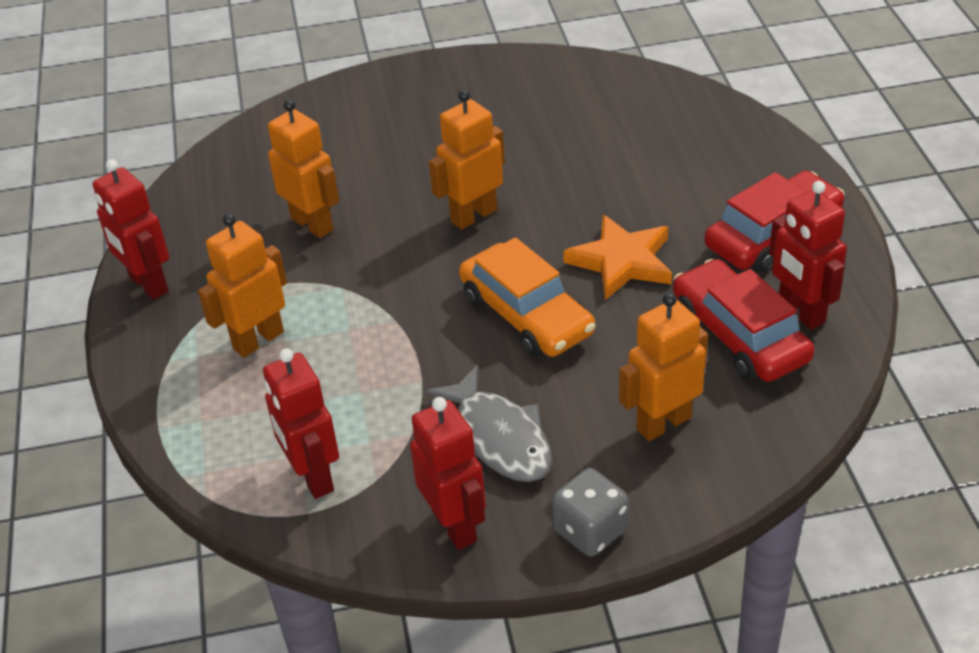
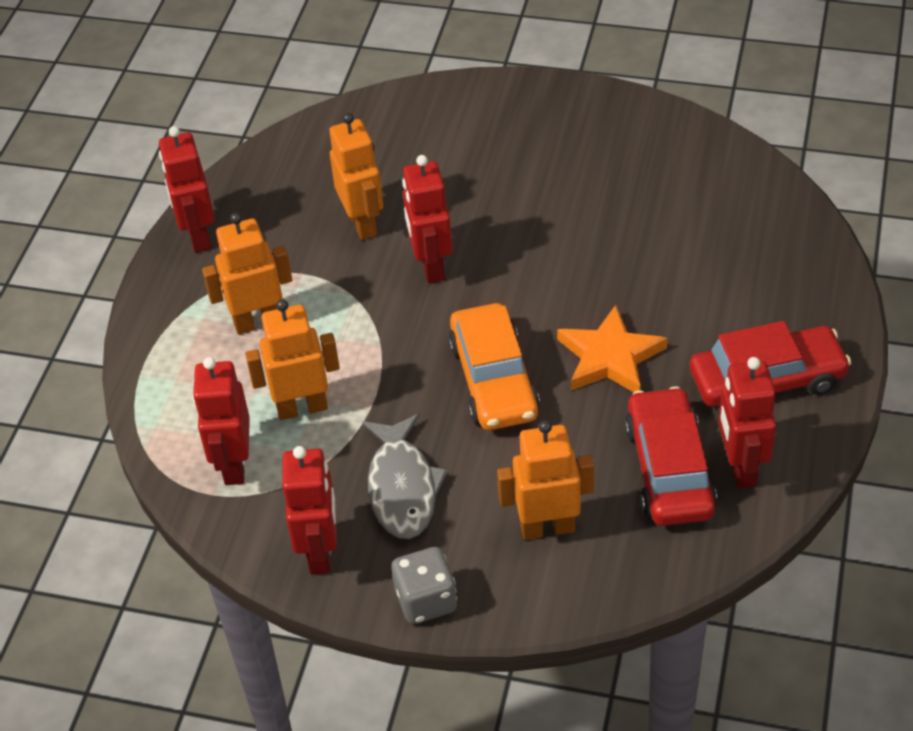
camera: 25 degrees right, 5 degrees up
(402, 239) = (431, 266): none -> red robot
(473, 215) = (506, 263): orange robot -> orange robot (302, 408)

